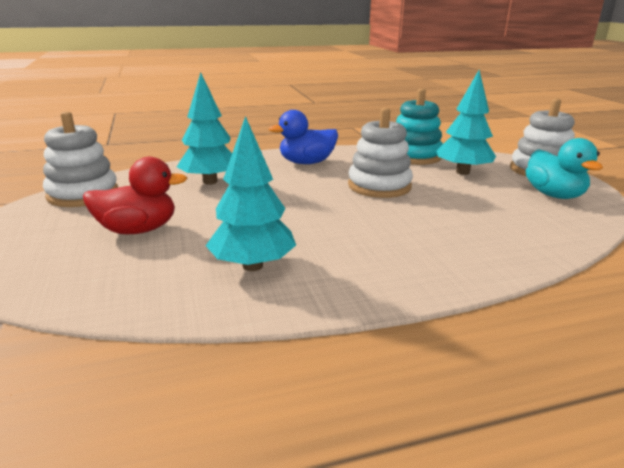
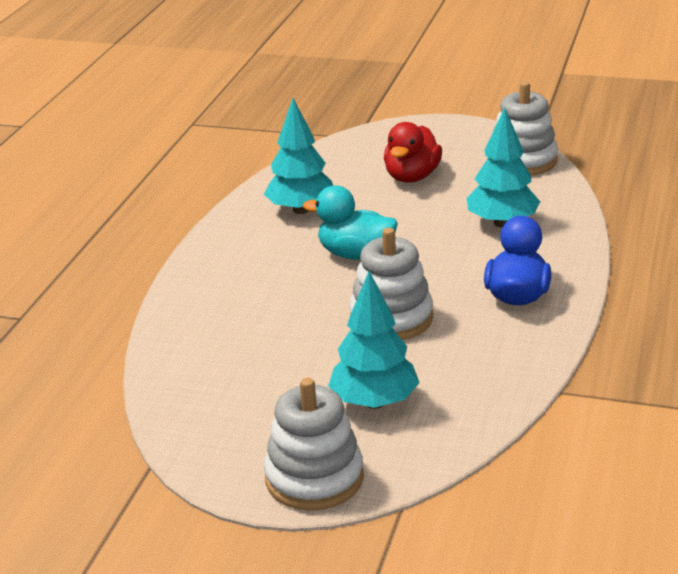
camera: 125 degrees right, 5 degrees up
(414, 156) = (472, 393): turquoise stacking toy -> none
(554, 195) = (240, 431): turquoise duck -> turquoise duck (355, 254)

